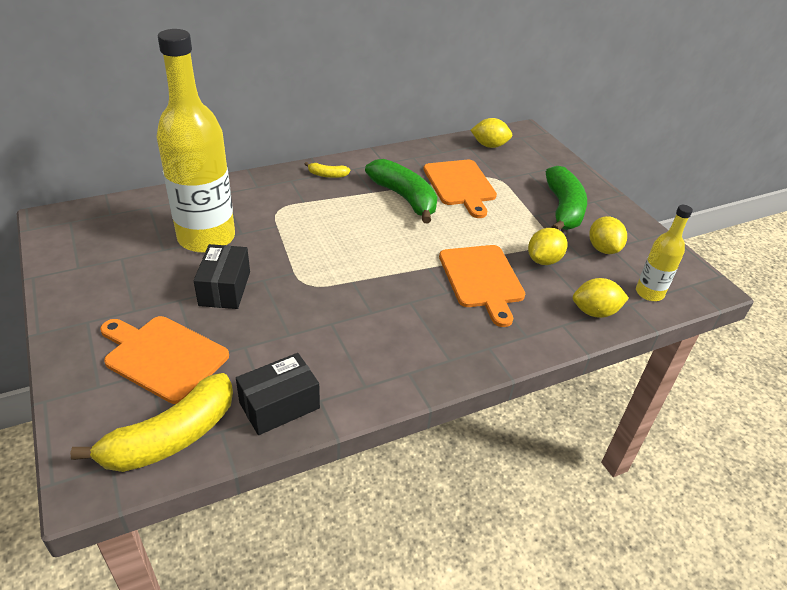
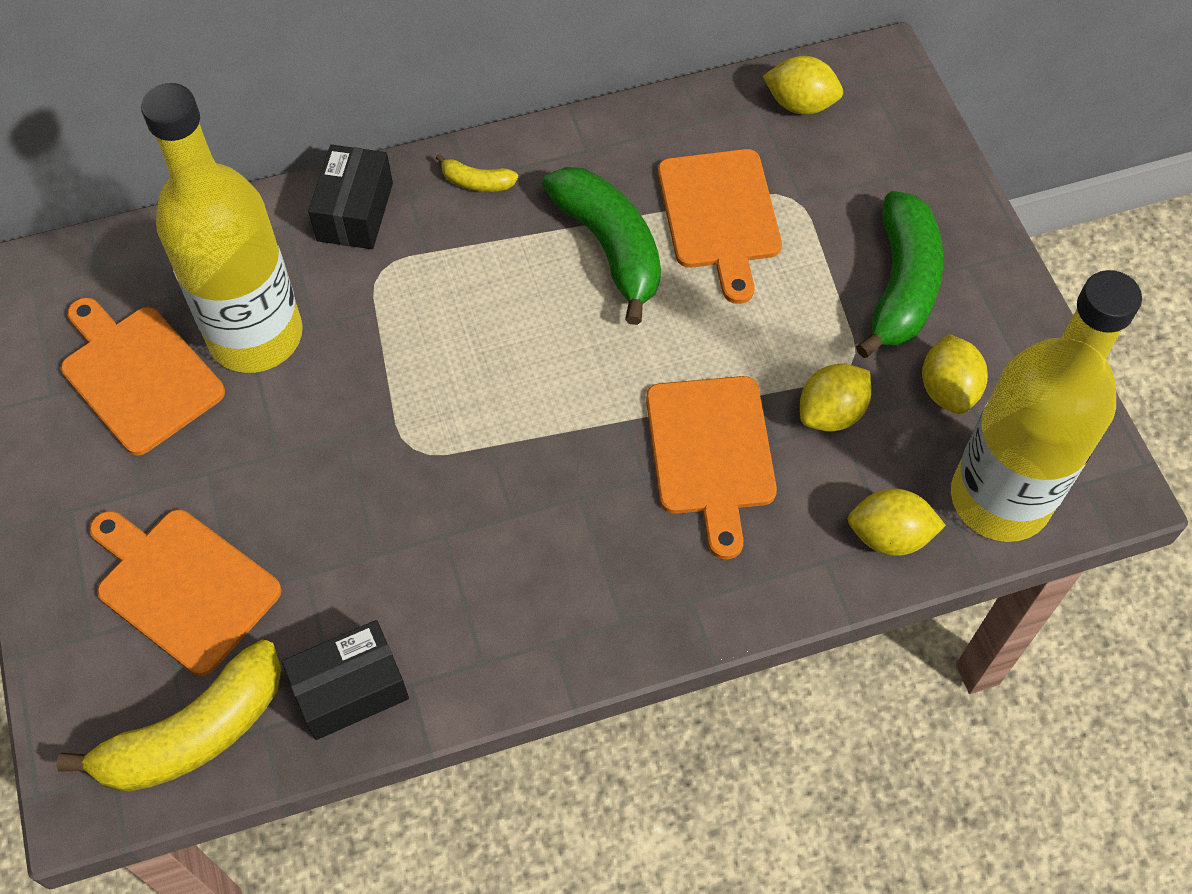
camera: 10 degrees right, 20 degrees up
(134, 257) = (139, 375): none -> orange cutting board
(225, 288) = (281, 452): black box -> black box (355, 212)
(649, 293) = (1000, 499): yellow bottle -> yellow bottle, size x2.05

